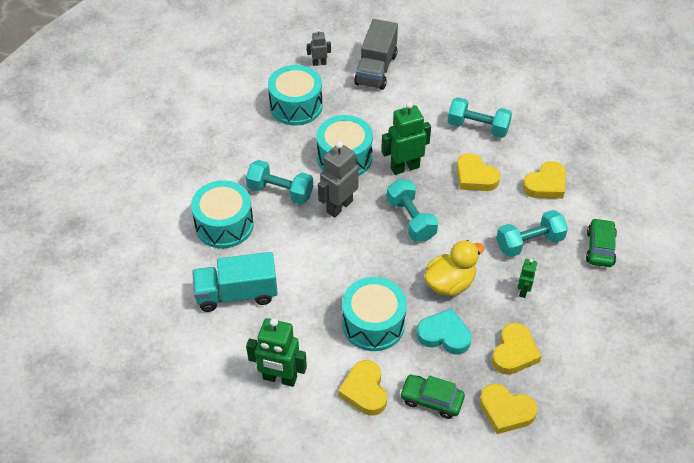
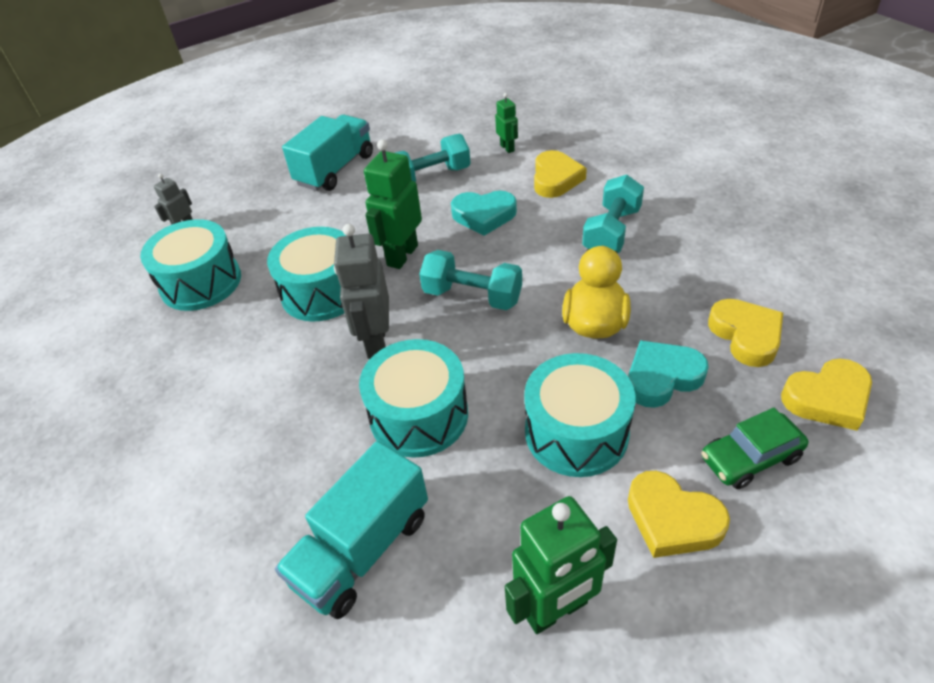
camera: 40 degrees left, 5 degrees down
(224, 225) = (245, 475): turquoise drum -> turquoise drum (419, 415)
(280, 191) = (282, 379): turquoise dumbbell -> none
(376, 69) = (260, 195): grey truck -> none
(433, 81) = (335, 170): none -> turquoise truck
(475, 177) = (484, 216): yellow heart -> turquoise heart
(523, 291) = (668, 274): green robot -> green robot (507, 148)
(600, 248) = (673, 193): green car -> none

